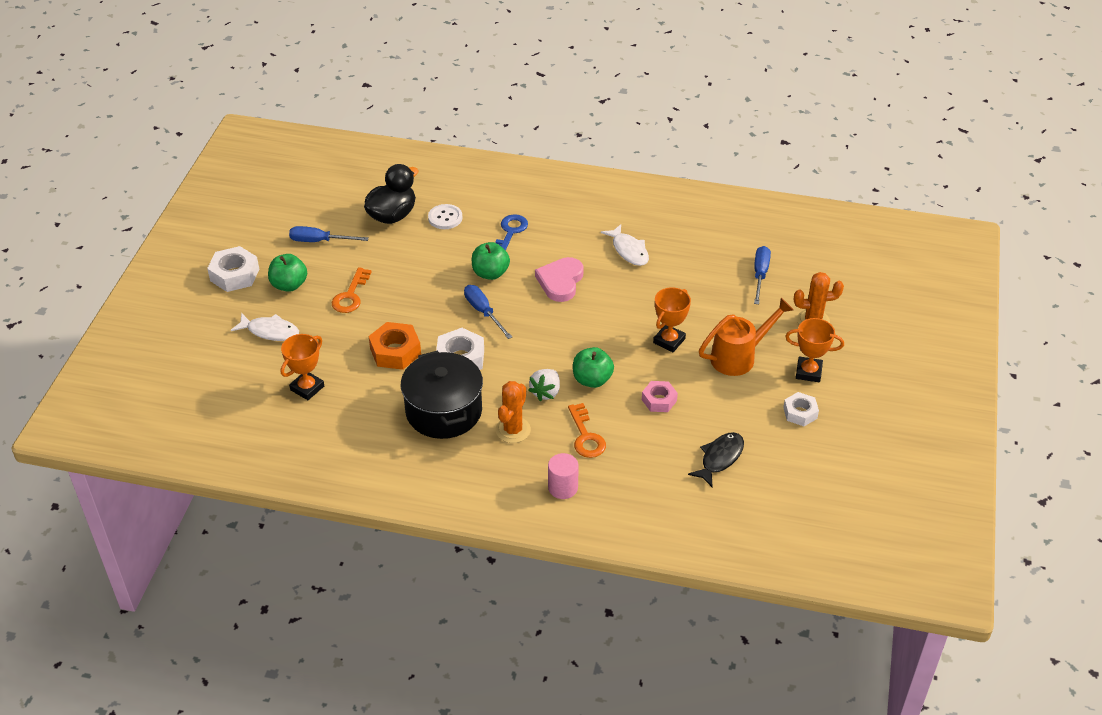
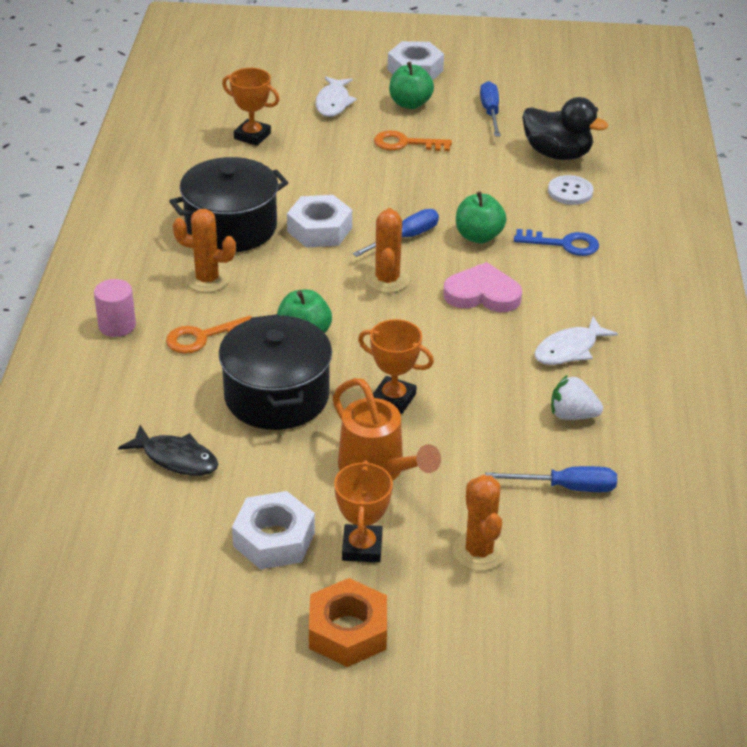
camera: 80 degrees right, 5 degrees down
(395, 351) = (321, 184): orange nut -> orange nut (348, 631)
(534, 328) = (387, 280): none -> orange cactus
(546, 392) = (274, 299): white strawberry -> white strawberry (572, 415)
(659, 400) = (276, 396): pink nut -> black pot
(800, 413) = (274, 539): white nut -> white nut, size x1.54

